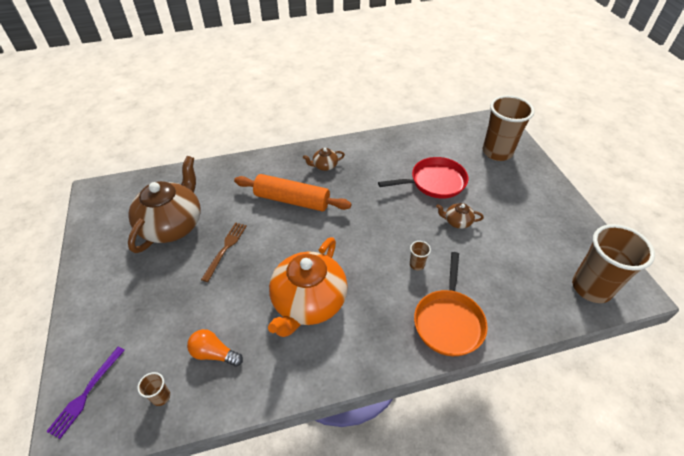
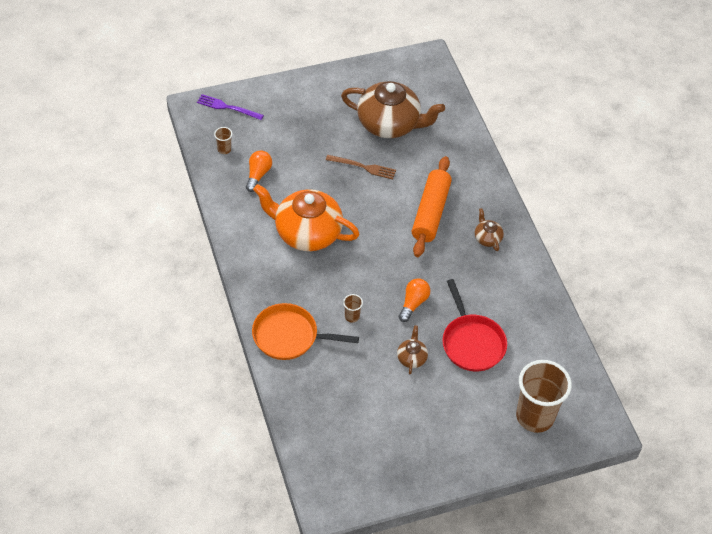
camera: 85 degrees right, 5 degrees up
(397, 217) = (413, 303): none -> orange light bulb
(591, 288) = (330, 464): brown cup -> none

